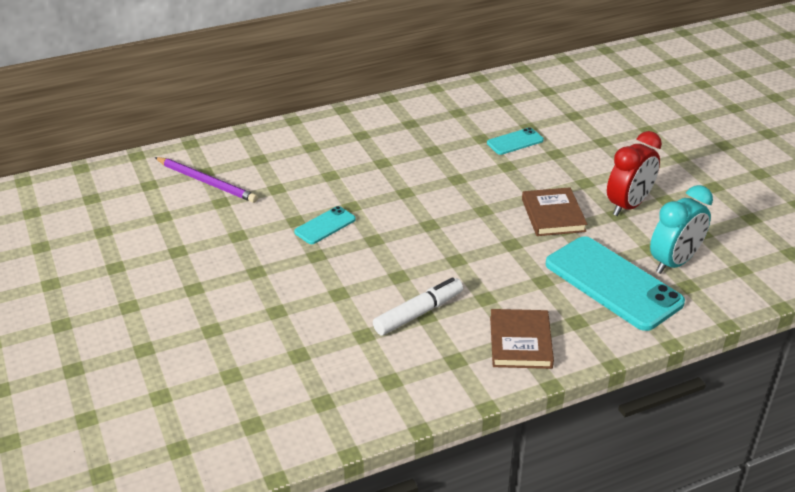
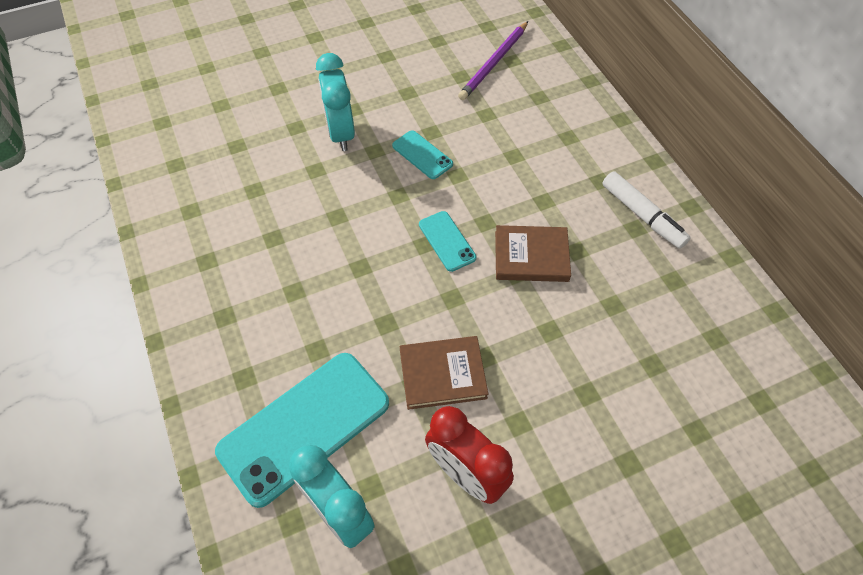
camera: 90 degrees right, 20 degrees up
(290, 278) = (340, 133): none -> turquoise clock
(418, 313) = (277, 232): white marker -> white marker (642, 215)
(515, 142) = (609, 344): turquoise phone -> turquoise phone (447, 241)
(520, 342) = (221, 319): brown book -> brown book (531, 256)

